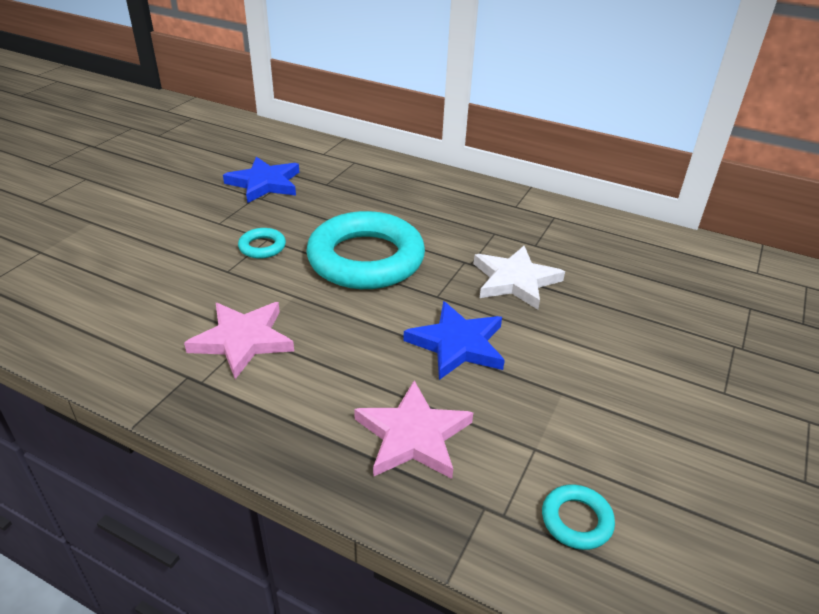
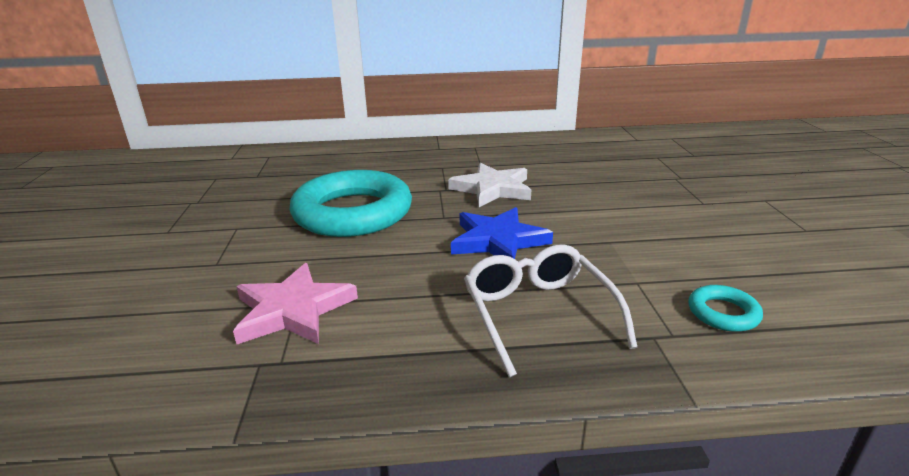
camera: 30 degrees left, 10 degrees down
(262, 247) = (237, 235): turquoise ring -> none
(264, 183) = (190, 191): blue star -> none
(413, 435) = (538, 314): pink star -> white glasses

